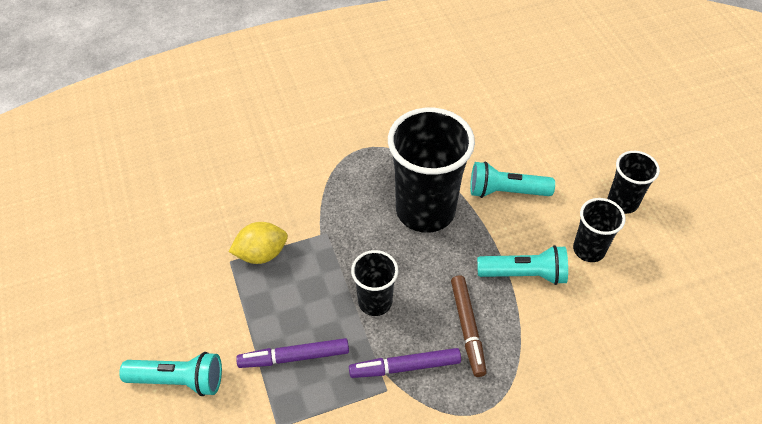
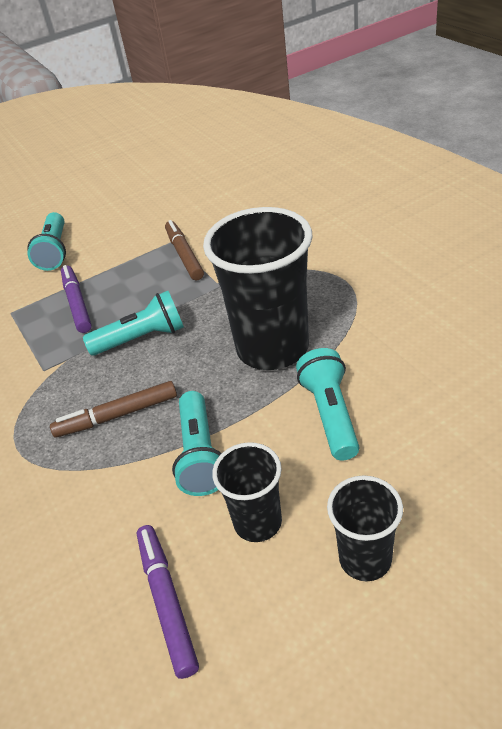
camera: 85 degrees right, 10 degrees down
(261, 254) = (184, 255): yellow lemon -> brown marker
(375, 302) = (142, 338): black cup -> turquoise flashlight
(405, 367) = (68, 376): purple marker -> purple marker (167, 601)

